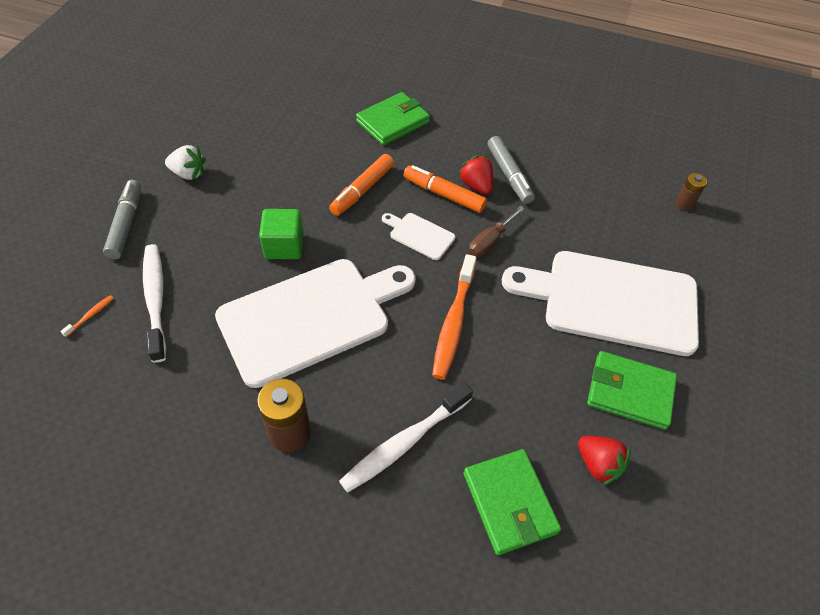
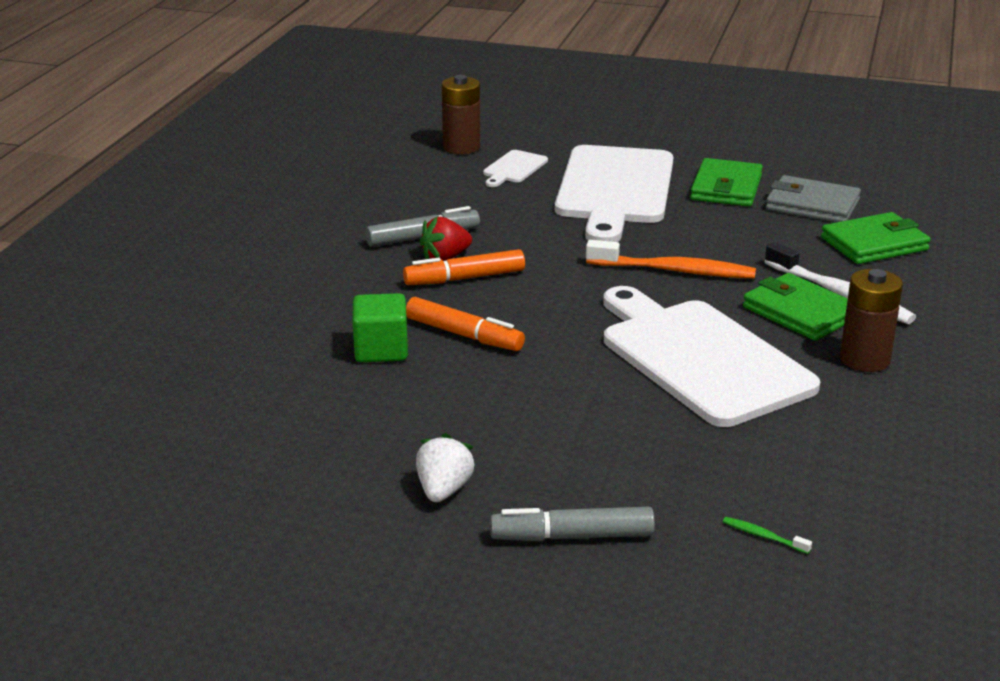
camera: 90 degrees left, 25 degrees down
(90, 315) = (763, 536): orange toothbrush -> green toothbrush
(155, 299) = (714, 481): white toothbrush -> none
(284, 246) = (585, 387): green cube -> green cube (381, 350)
(393, 122) = (312, 318): green wallet -> green wallet (800, 312)
(419, 235) = (542, 293): white cutting board -> white cutting board (513, 168)
(444, 194) = (464, 278): orange marker -> orange marker turned 45 degrees clockwise
(490, 241) = (542, 250): brown screwdriver -> none
(598, 464) = (812, 205): red strawberry -> grey wallet
(684, 204) = (461, 147): brown battery -> brown battery, size x1.74

